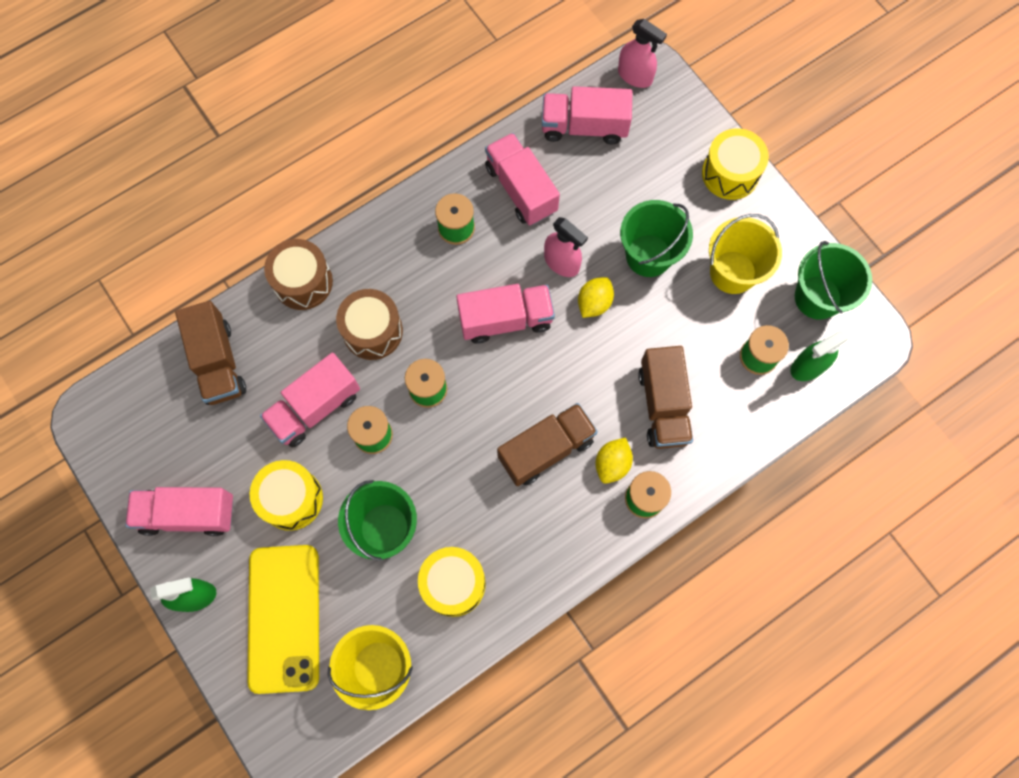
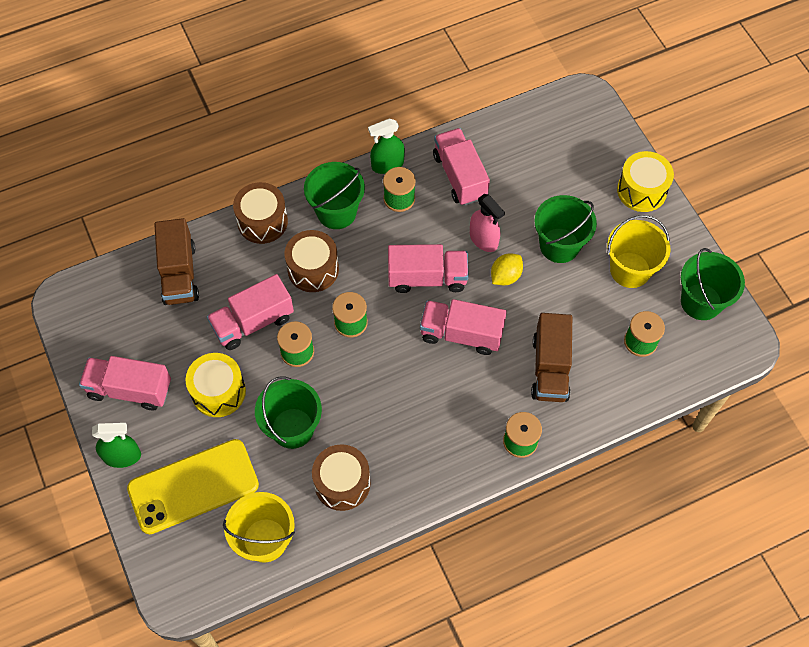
camera: 10 degrees right, 10 degrees down
(284, 618) = (193, 486): yellow phone -> yellow phone turned 60 degrees clockwise
(387, 256) = (336, 212): none -> green bucket
(453, 583) = (342, 483): yellow drum -> brown drum
(546, 449) = (442, 387): brown truck -> none
(584, 127) = (522, 135): pink truck -> pink truck (461, 334)
(612, 464) = (497, 408): yellow lemon -> none
(635, 76) = (573, 101): pink spray bottle -> none
(808, 366) = (683, 357): green spray bottle -> green spray bottle (387, 165)

